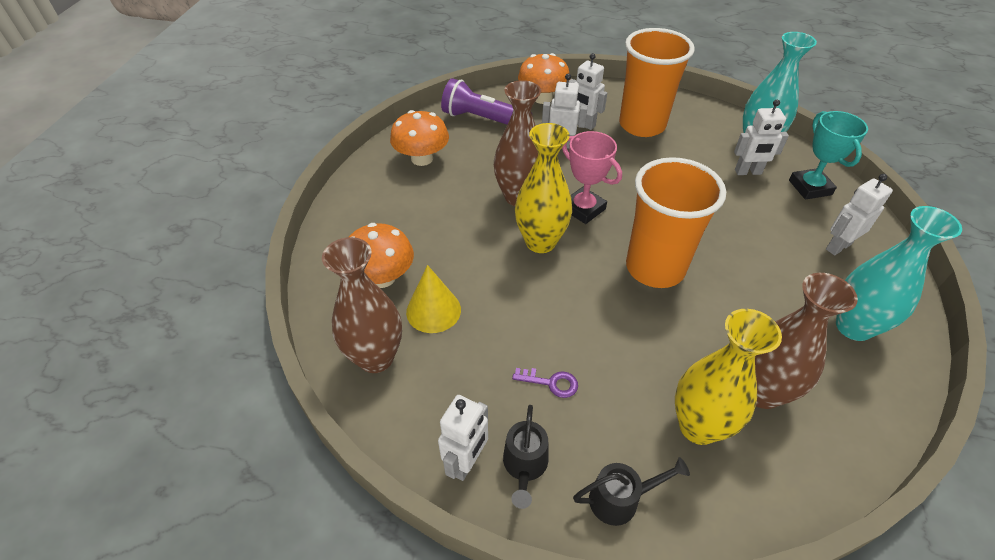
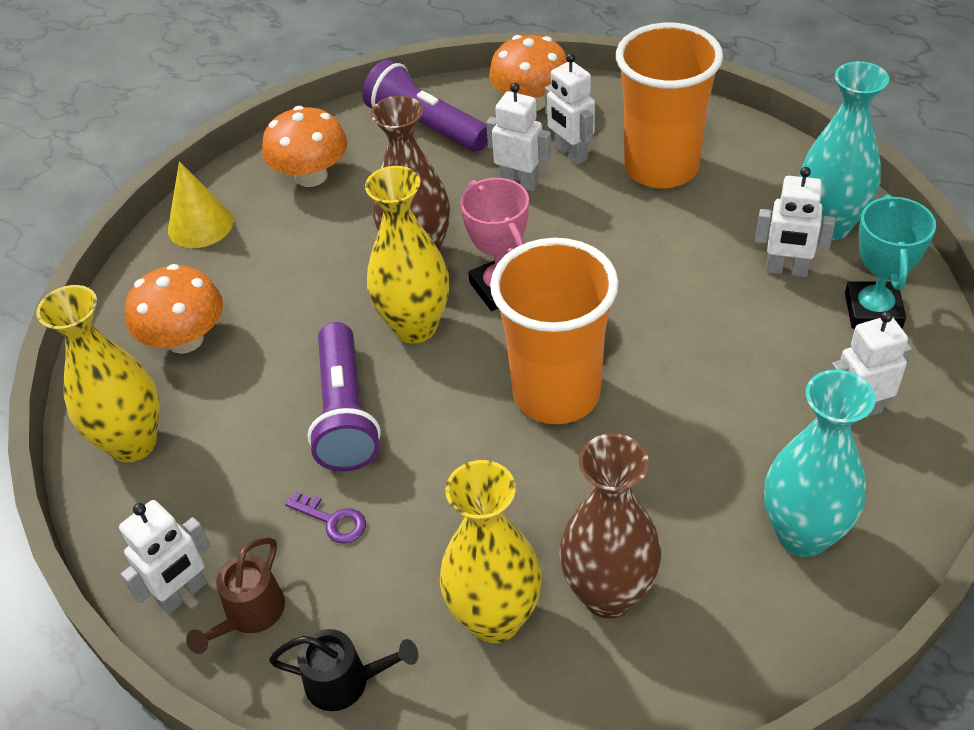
camera: 20 degrees right, 0 degrees up
(376, 358) = (133, 443): brown vase -> yellow vase
(433, 310) = (229, 396): yellow cone -> yellow cone (200, 225)
(522, 307) = (345, 413): none -> purple flashlight
(525, 466) = (249, 615): black watering can -> brown watering can

